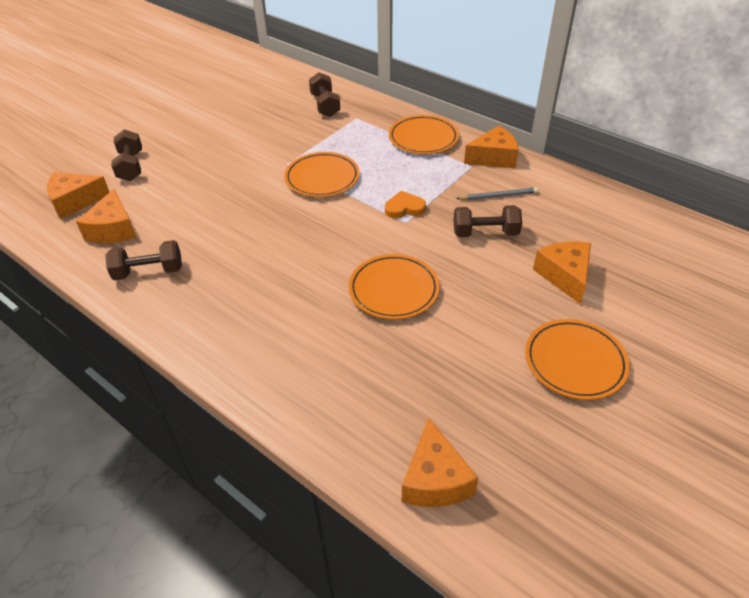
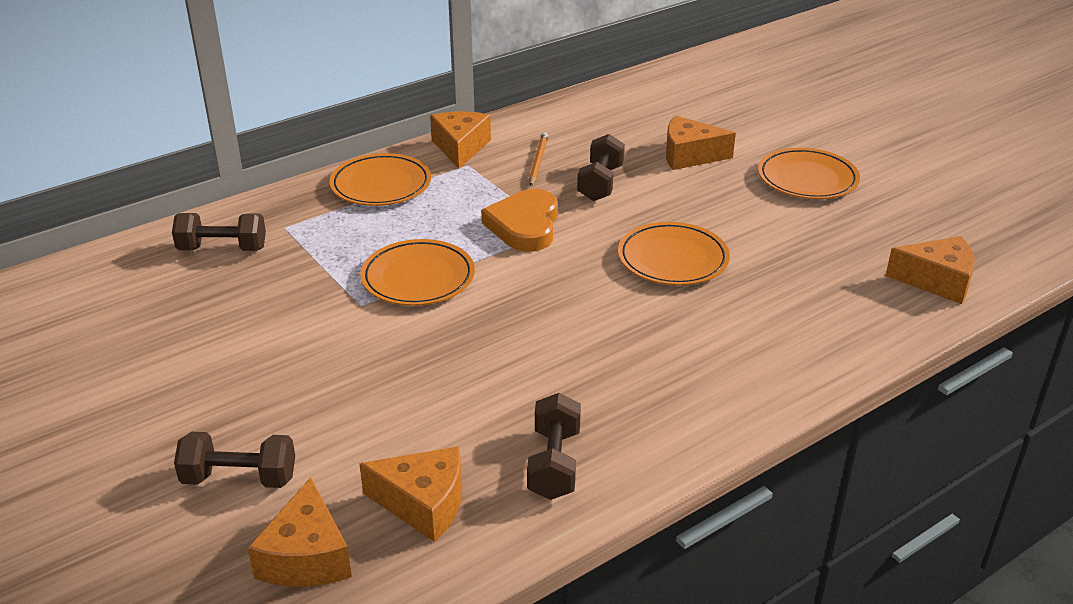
camera: 75 degrees left, 10 degrees down
(404, 208) = (524, 226): orange heart -> orange heart, size x1.64
(498, 196) = (538, 161): grey pencil -> orange pencil

